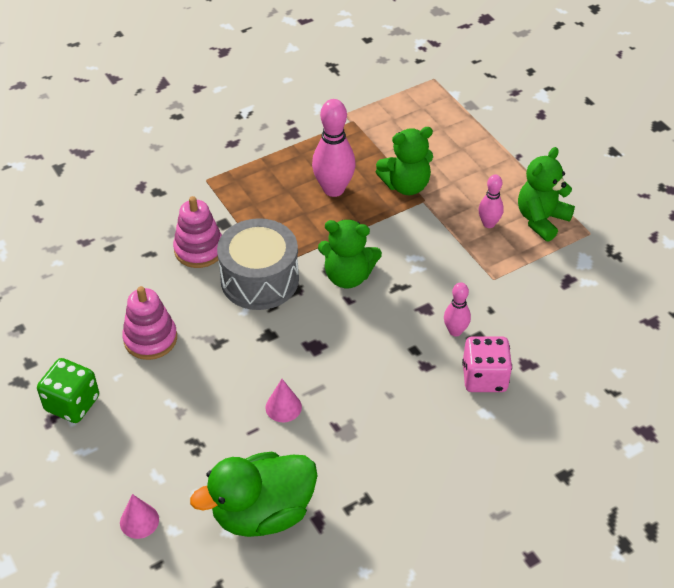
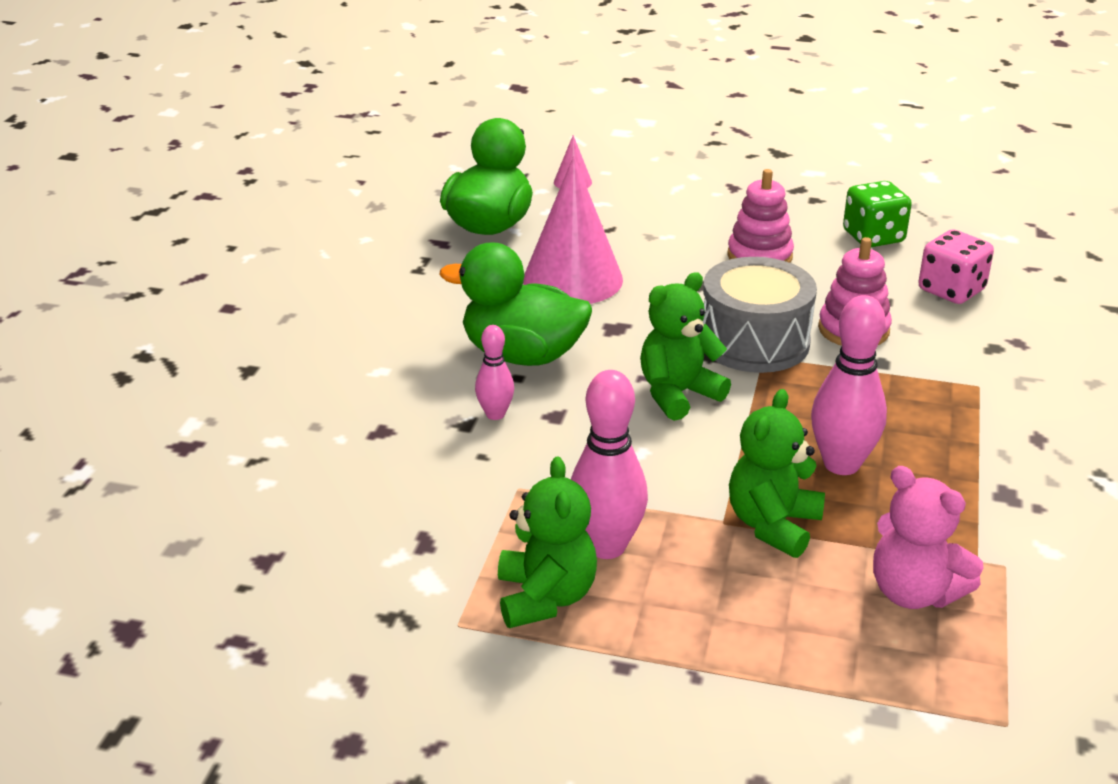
camera: 135 degrees right, 15 degrees down
(72, 403) = (736, 199): green dice -> green dice (873, 237)
(283, 407) = (572, 279): pink cone -> pink cone, size x2.31
(392, 363) = (522, 355): none -> green duck
(394, 128) = (914, 592): none -> pink teddy bear
(484, 377) = (414, 395): pink dice -> pink dice (951, 290)
(488, 224) = (606, 546): pink bowling pin -> pink bowling pin, size x1.77

